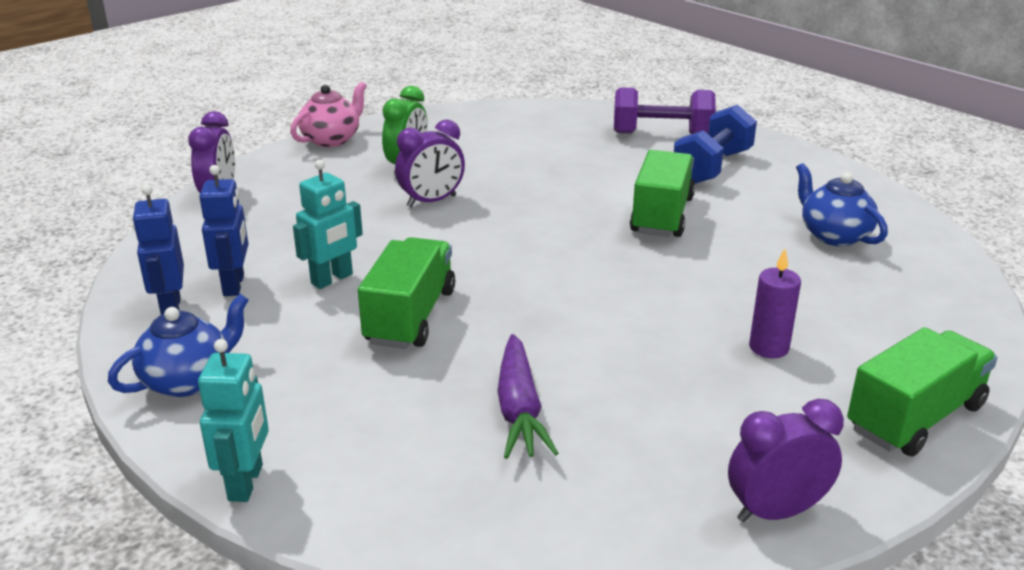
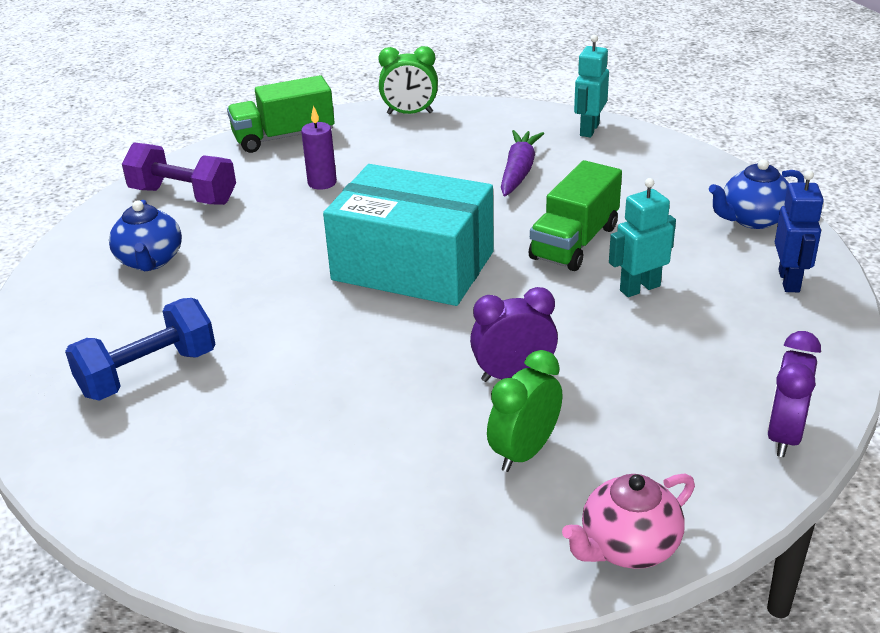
camera: 160 degrees left, 5 degrees up
(234, 285) = (734, 296): blue robot -> none
(246, 483) = (698, 158): turquoise robot -> turquoise robot (589, 130)
(572, 267) = (413, 266): none -> turquoise box
(661, 134) = (136, 455): purple dumbbell -> purple dumbbell (183, 196)
(662, 215) = (279, 310): green truck -> none
(776, 512) = (410, 113): purple clock -> green clock

